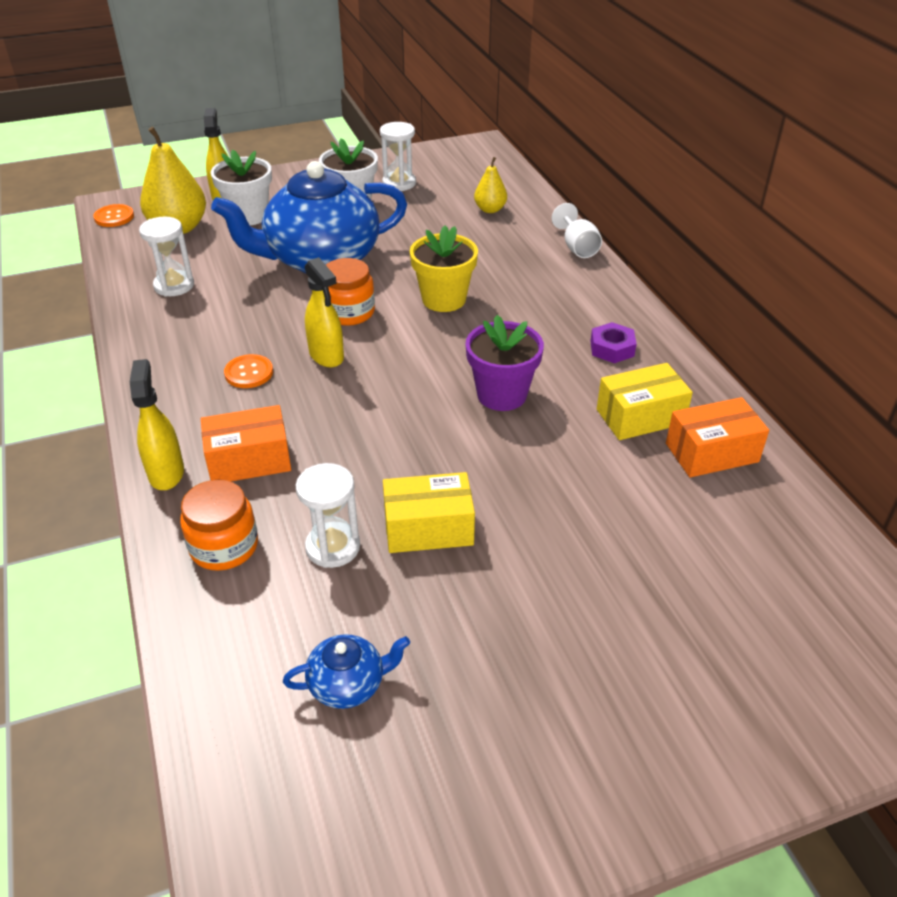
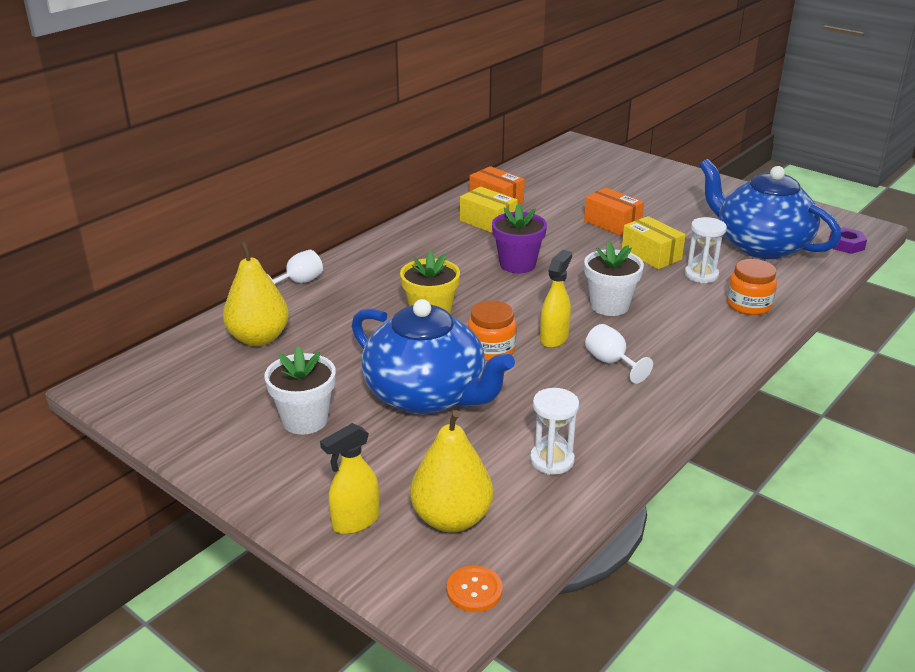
camera: 120 degrees left, 10 degrees down
(166, 473) = (734, 349): yellow spray bottle -> none
(248, 216) = (384, 479): white flower pot -> white flower pot (609, 306)
(249, 373) = (611, 362): orange button -> white goblet
(249, 460) = (684, 325): orange box -> orange box (612, 223)
(348, 684) = (760, 245): blue teapot -> blue teapot, size x2.44
(399, 183) = (235, 407): white hourglass -> none
(490, 209) = (259, 338): yellow pear -> yellow pear, size x1.84
(612, 348) = (427, 242): purple nut -> purple nut (846, 245)

